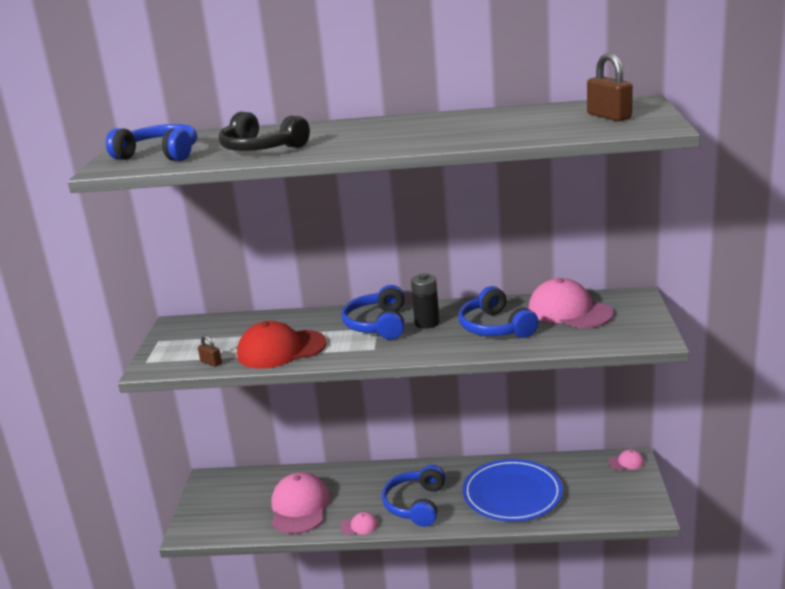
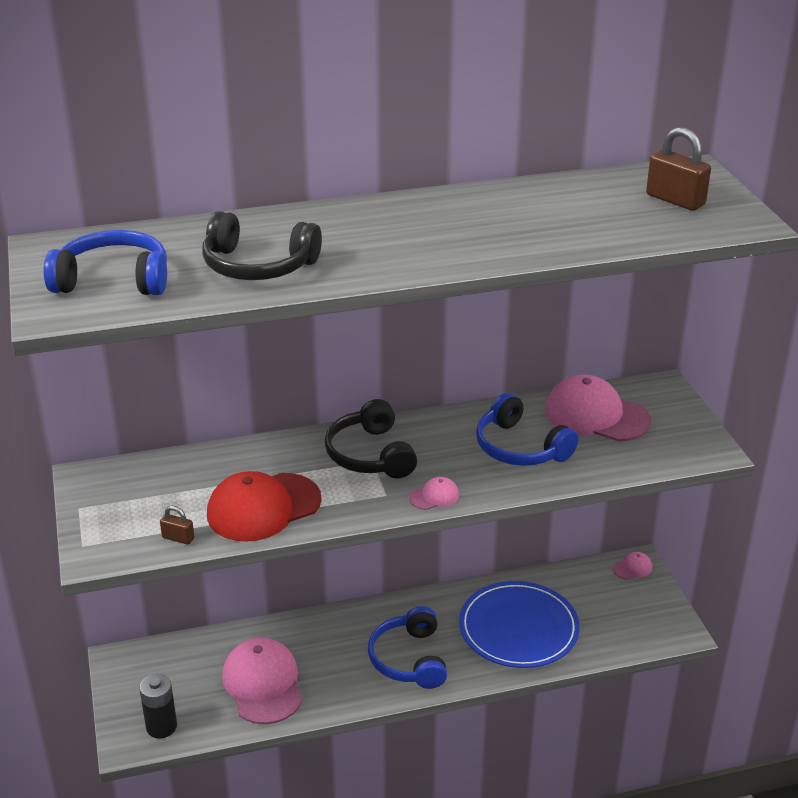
camera: 20 degrees left, 10 degrees up
(359, 526) = (351, 699): pink cap -> pink cap (434, 496)
(377, 324) = (370, 455): blue headphones -> black headphones
(427, 323) = (432, 447): black battery -> black battery (161, 727)

